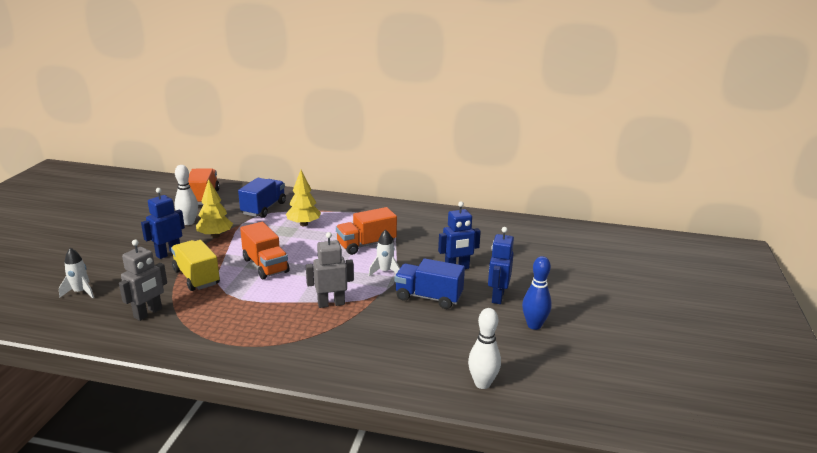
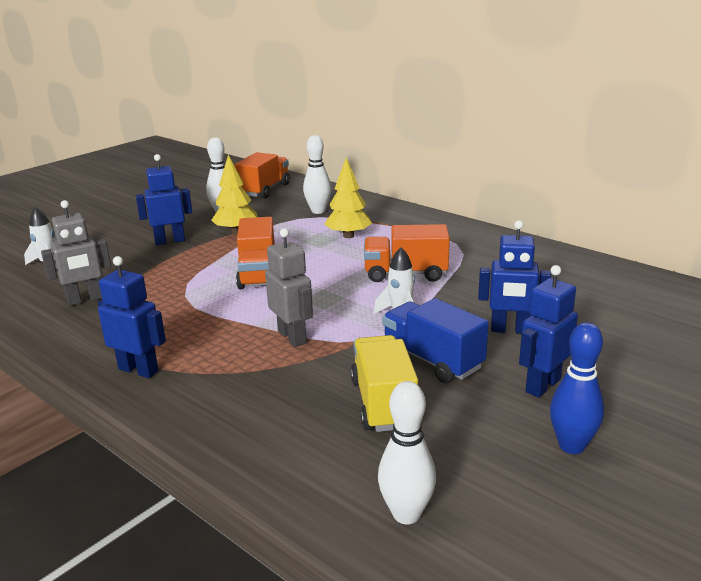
camera: 30 degrees right, 0 degrees up
(196, 277) = (172, 272): yellow truck -> yellow truck (383, 403)
(247, 351) = (138, 370): none -> blue robot
(264, 208) = (318, 211): blue truck -> white bowling pin
(331, 304) = (292, 337): grey robot -> grey robot turned 45 degrees clockwise

